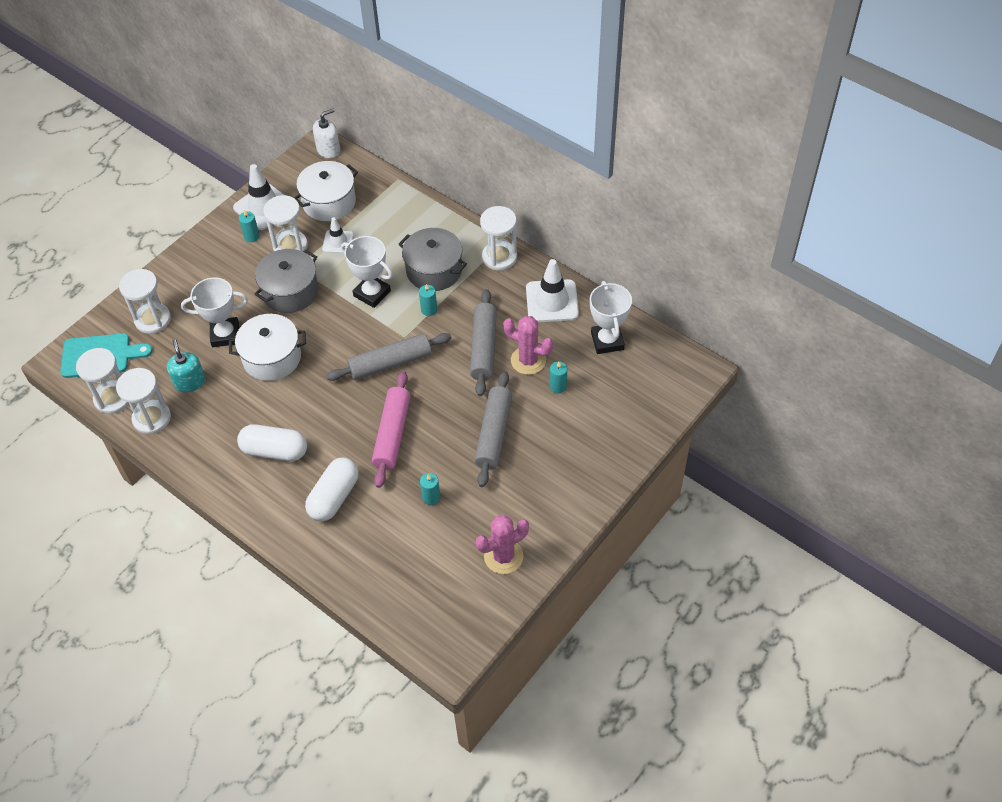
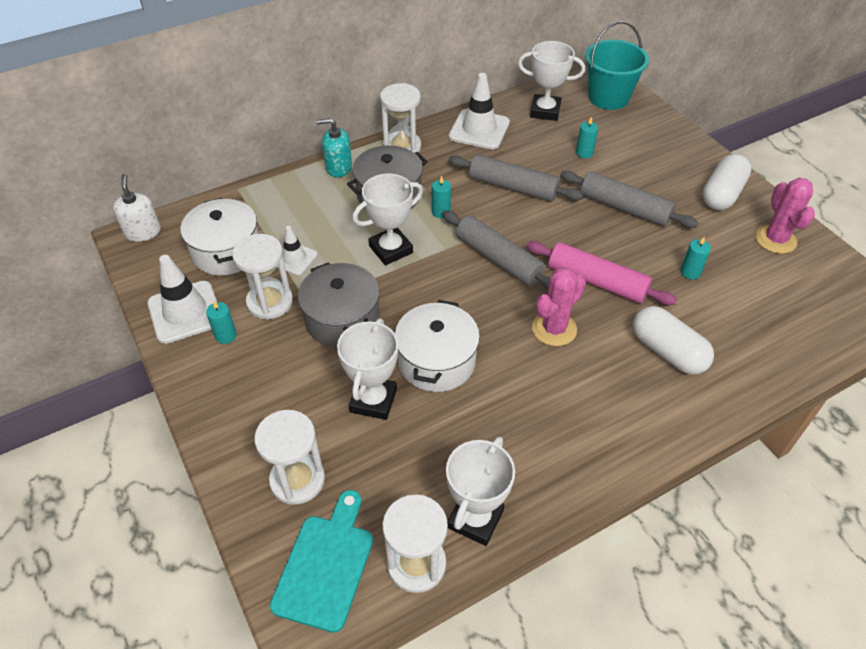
camera: 70 degrees left, 5 degrees down
(152, 418) = (475, 519): white hourglass -> white trophy
(190, 382) = (433, 458): turquoise soap dispenser -> turquoise soap dispenser (338, 167)
(274, 451) = (582, 392): white capsule -> white capsule (722, 194)
(390, 363) = (498, 259): grey rolling pin -> grey rolling pin turned 45 degrees counterclockwise
(528, 360) = (544, 163): pink cactus -> pink cactus (554, 329)
(659, 385) = (608, 97): none -> turquoise bucket

